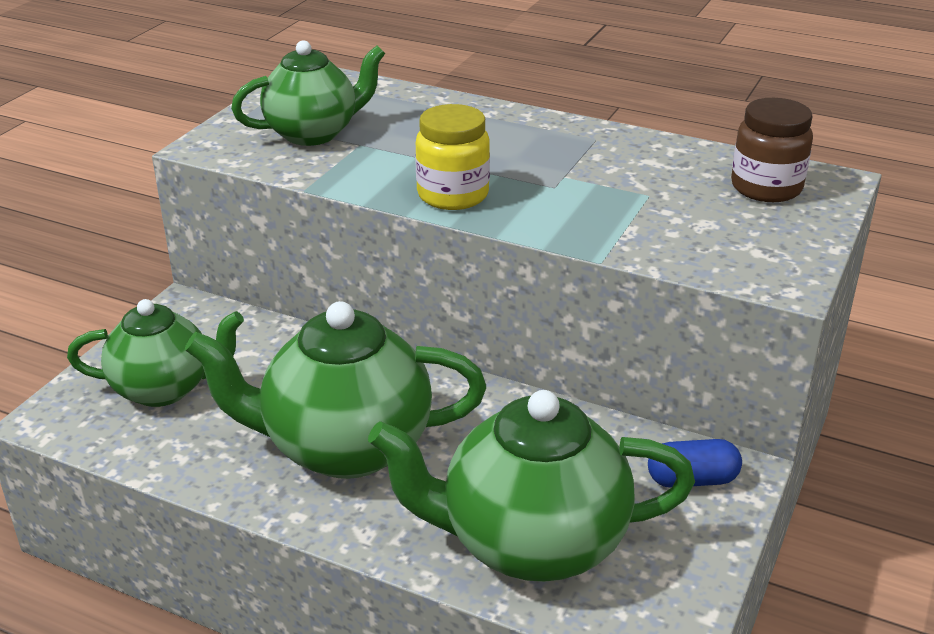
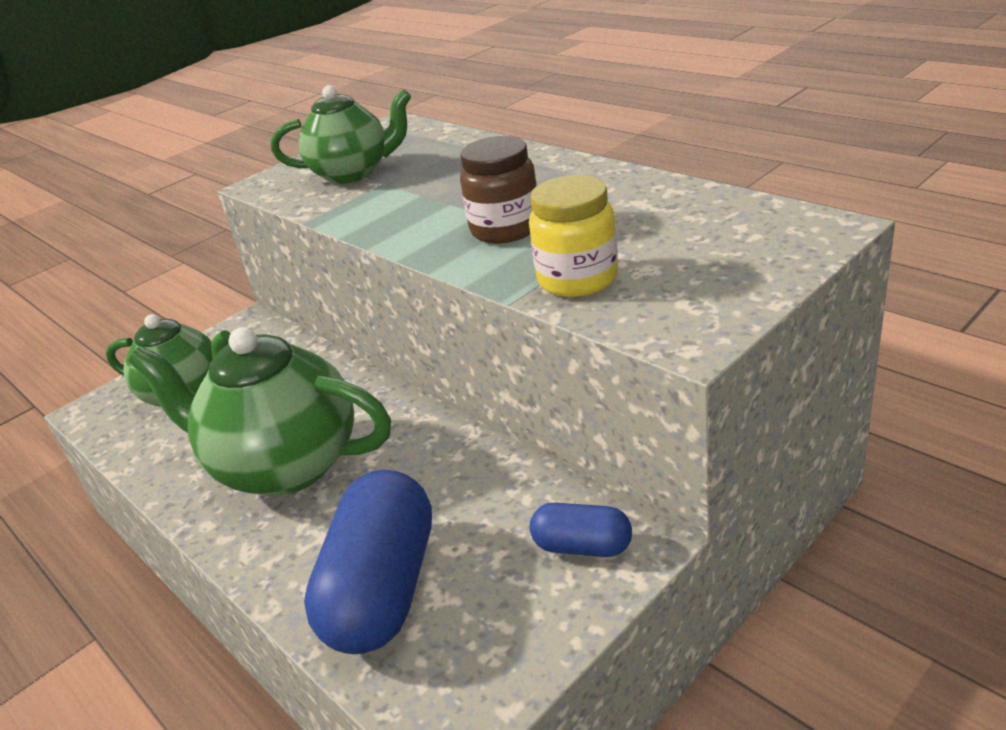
camera: 25 degrees right, 0 degrees up
(453, 195) = (422, 231): yellow jar -> yellow jar (577, 279)
(531, 543) = (383, 589): green teapot -> blue capsule
(766, 188) = (743, 233): brown jar -> brown jar (505, 229)

